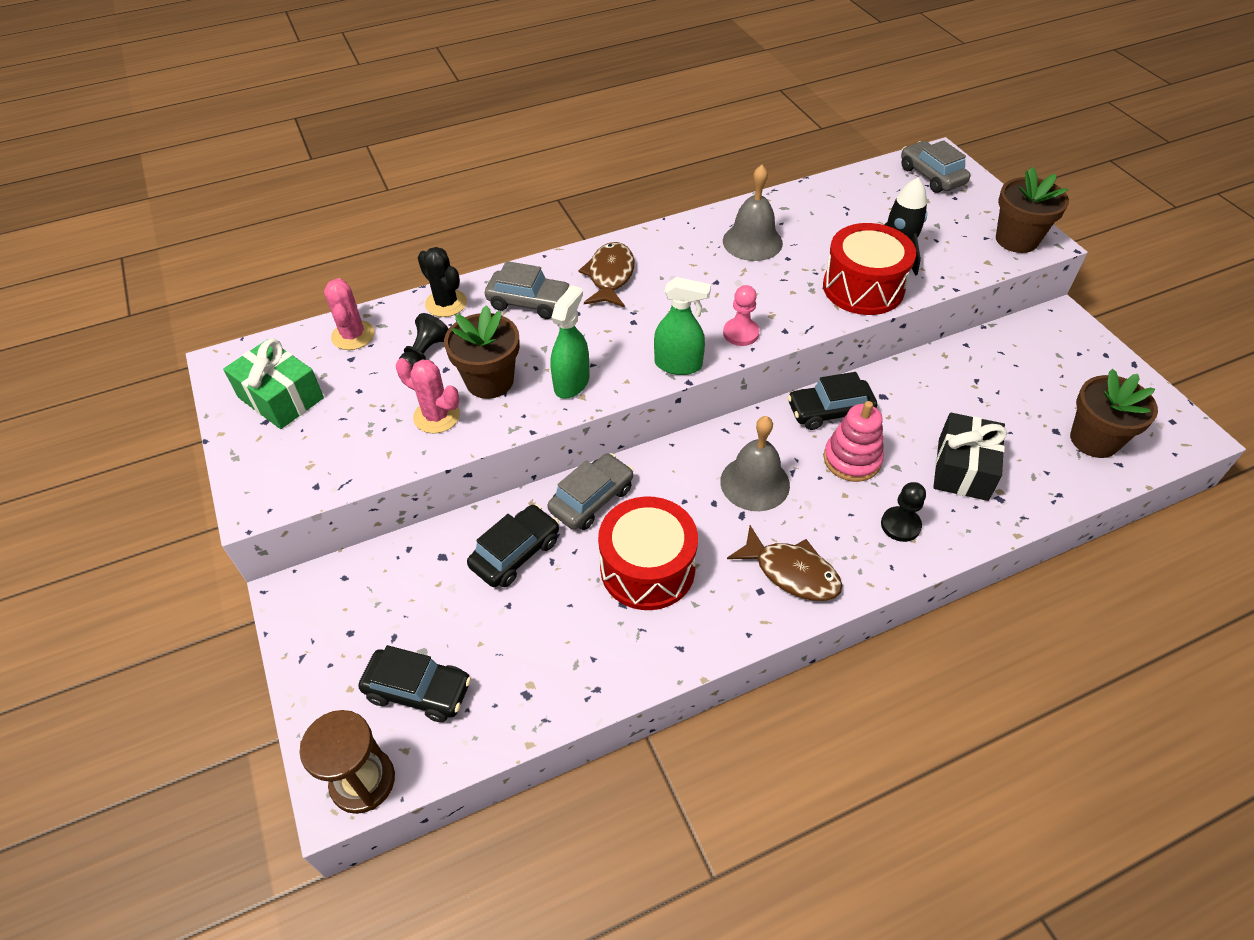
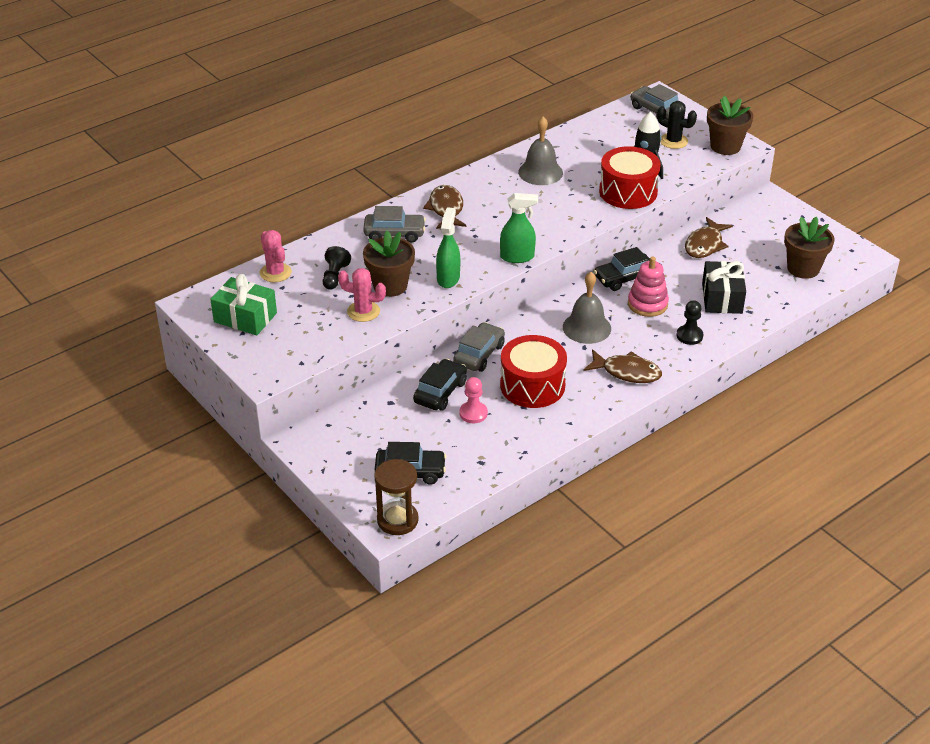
camera: 15 degrees left, 10 degrees down
(446, 303) = (333, 243): black cactus -> black cactus (673, 141)
(741, 333) = (553, 232): pink pawn -> pink pawn (473, 413)
(956, 377) = (705, 245): none -> brown fish

